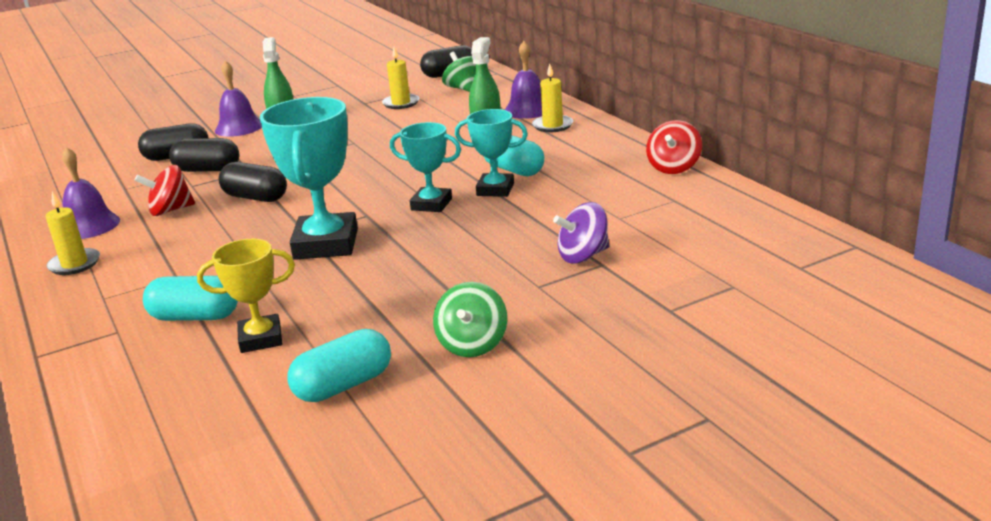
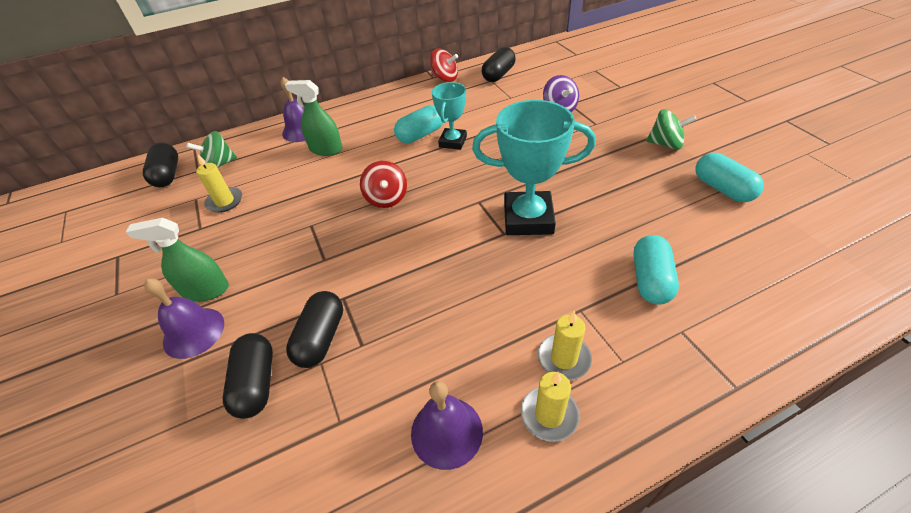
camera: 85 degrees left, 20 degrees up
(170, 210) = (427, 350): red spinning top -> red spinning top (386, 198)
(255, 197) = (418, 280): black capsule -> black capsule (498, 75)
(261, 339) = (676, 234): yellow trophy -> none
(431, 204) = (469, 169): turquoise trophy -> none
(552, 126) = (345, 119): yellow candle -> yellow candle (564, 358)

